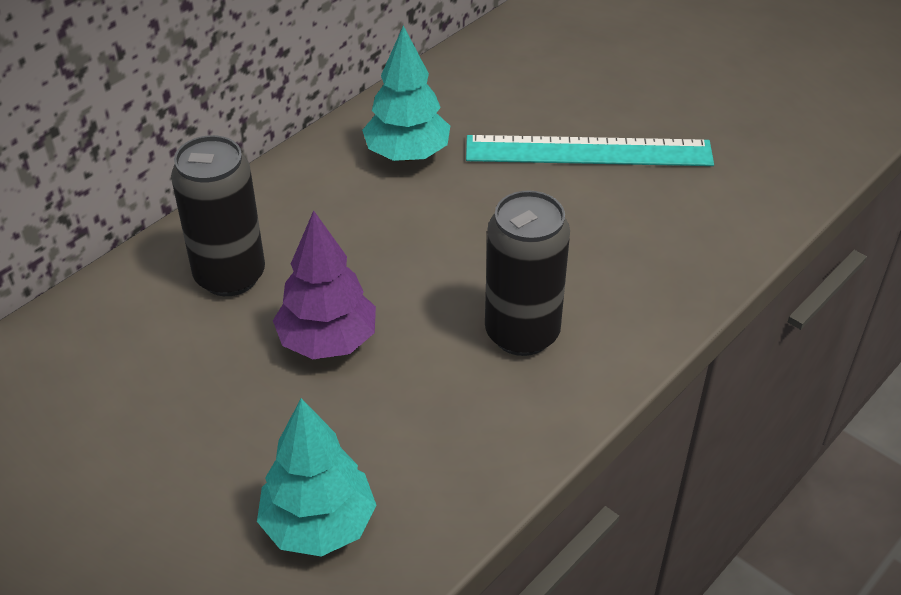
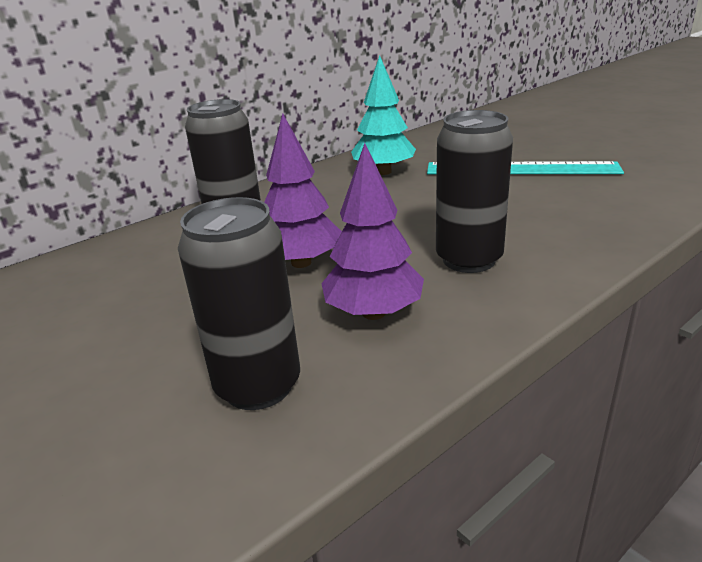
camera: 10 degrees right, 15 degrees down
(319, 525) = (258, 385): turquoise tree -> black can
(422, 421) = (373, 313): none -> purple tree

